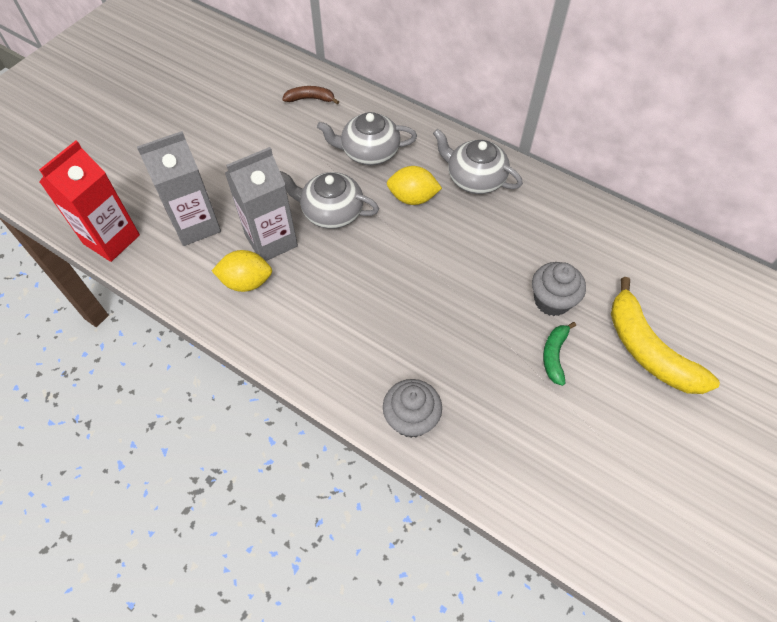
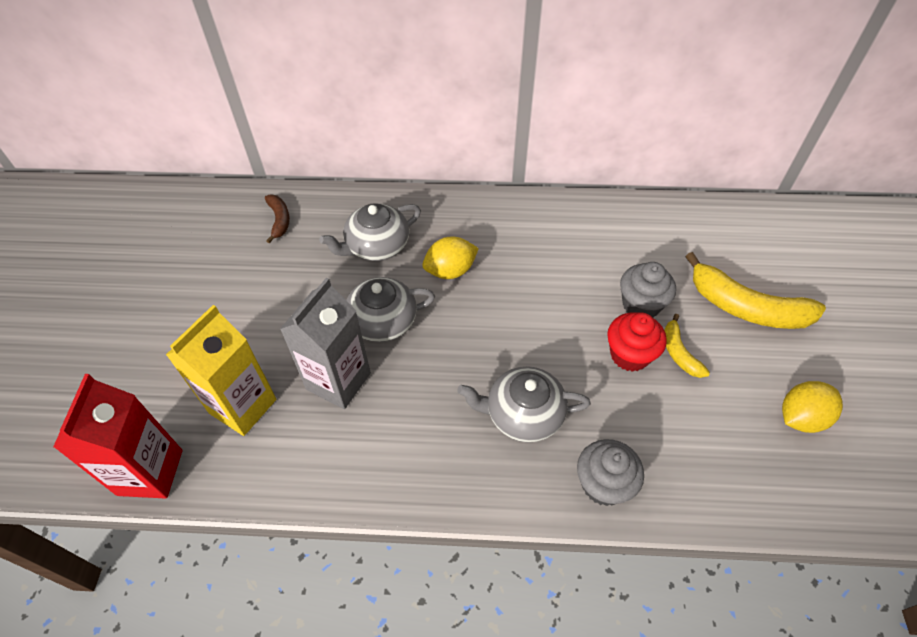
camera: 30 degrees left, 5 degrees down
(196, 225) = (242, 406): grey carton -> yellow carton
(246, 282) = (342, 438): yellow lemon -> yellow lemon (801, 417)
(310, 99) = (279, 220): brown banana -> brown banana turned 105 degrees clockwise
(474, 178) = (494, 227): grey teapot -> grey teapot (523, 414)
(510, 335) = (629, 355): none -> red cupcake
(554, 355) = (679, 352): green banana -> yellow banana

